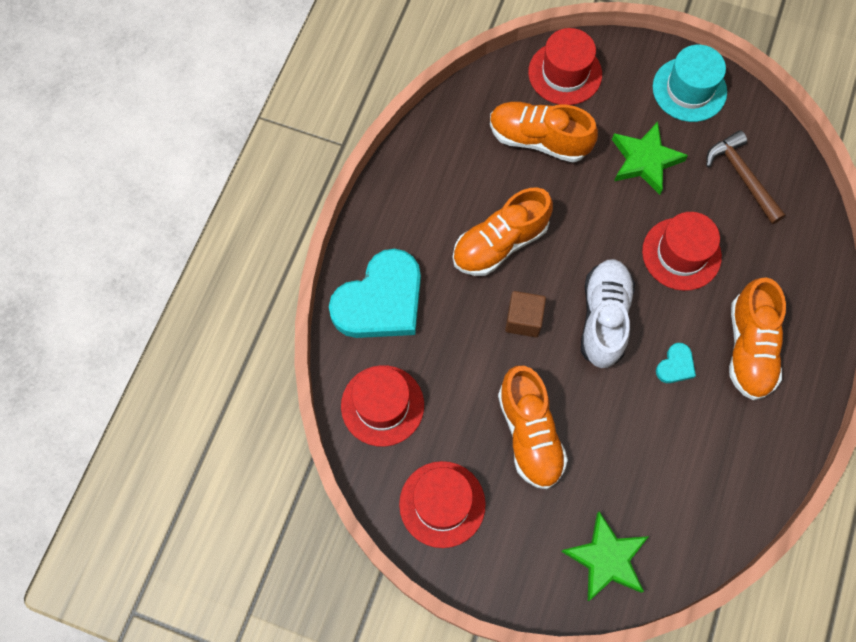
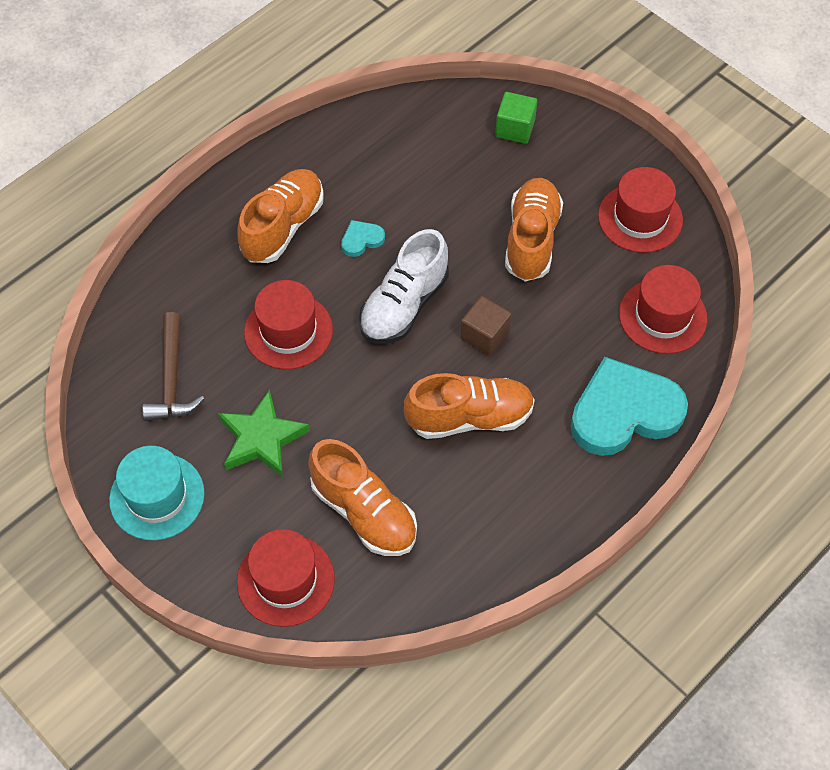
camera: 155 degrees left, 10 degrees down
(606, 558) = (515, 128): green star -> green cube

